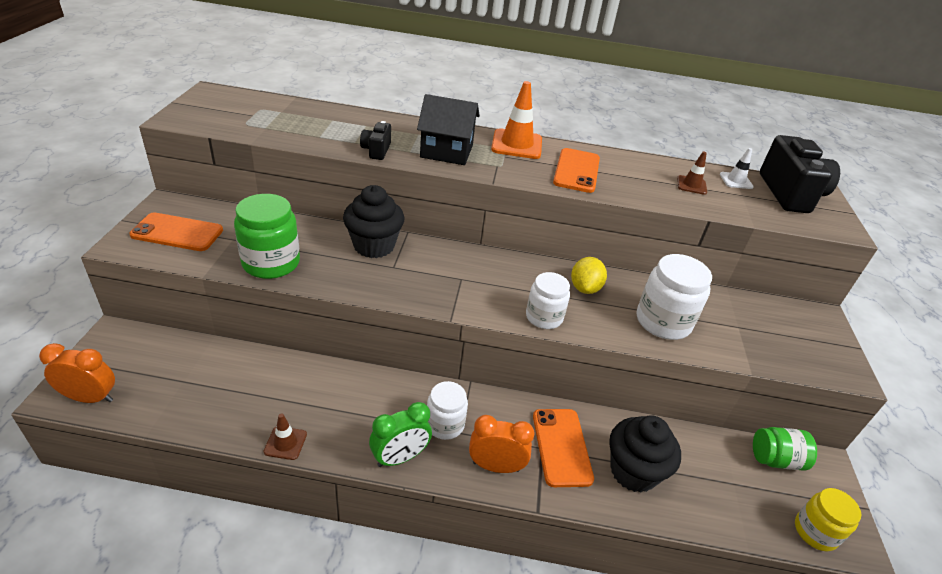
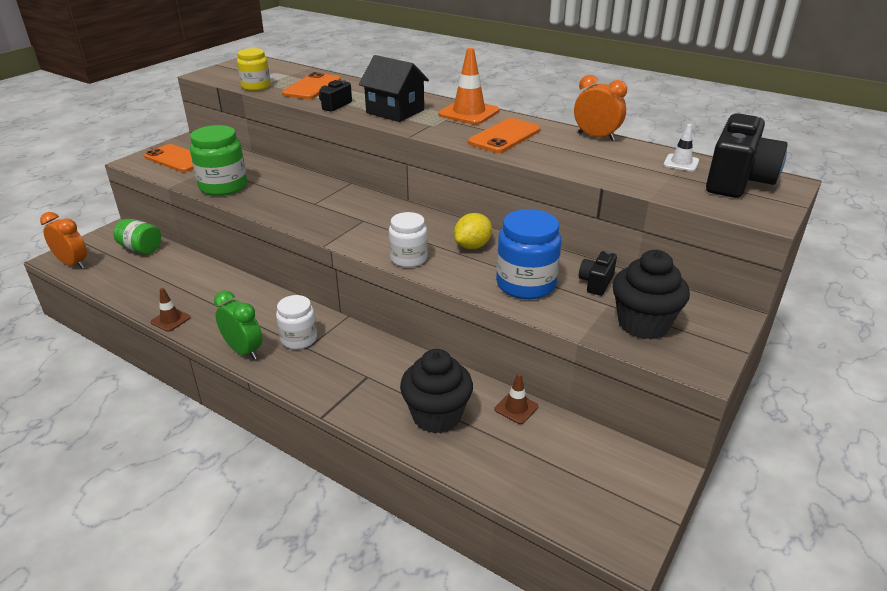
camera: 30 degrees right, 5 degrees down
(374, 246) = (313, 187): black cupcake -> black cupcake (643, 324)
(400, 457) = (244, 351): green clock -> green clock turned 135 degrees counterclockwise
(496, 466) = (314, 377): orange clock -> orange clock (596, 137)
(561, 447) = (385, 380): orange phone -> orange phone (312, 87)
(663, 322) = (526, 284): white jar -> blue jar
(691, 185) = (619, 160): brown traffic cone -> brown traffic cone (516, 408)
(711, 306) = (596, 283): none -> black camera
(775, 459) = (603, 451): green jar -> green jar (141, 249)
(815, 532) = (588, 519): yellow jar -> yellow jar (256, 87)

